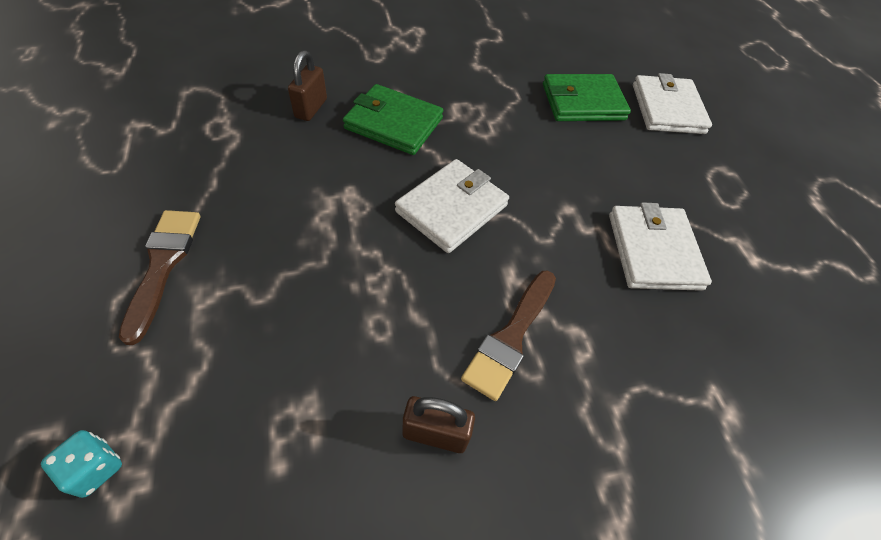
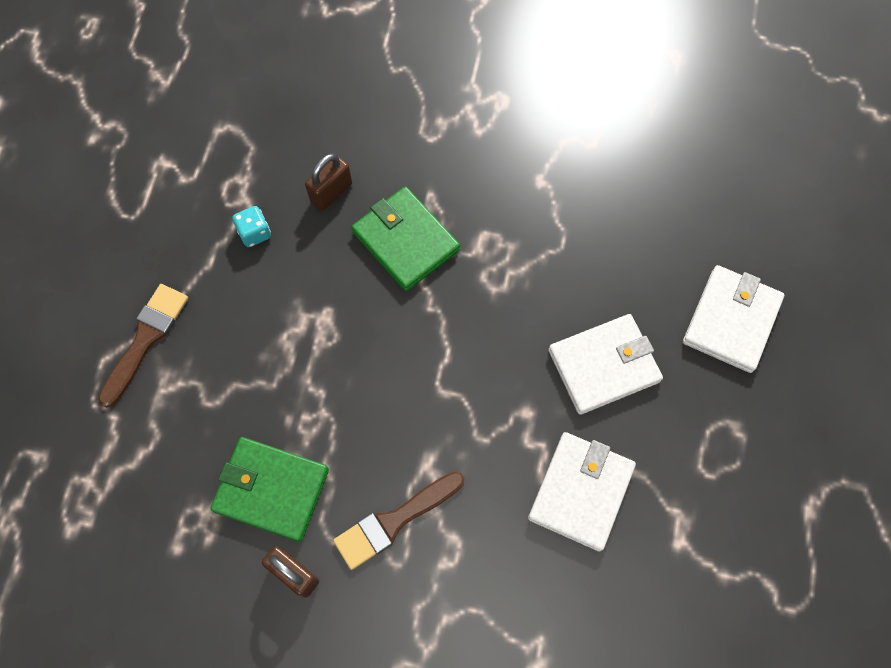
camera: 30 degrees right, 15 degrees up
(95, 468) = (62, 496): turquoise dice -> turquoise dice (254, 233)
(451, 208) = (411, 370): white wallet -> white wallet (603, 365)
(583, 102) = (633, 277): green wallet -> green wallet (271, 490)

